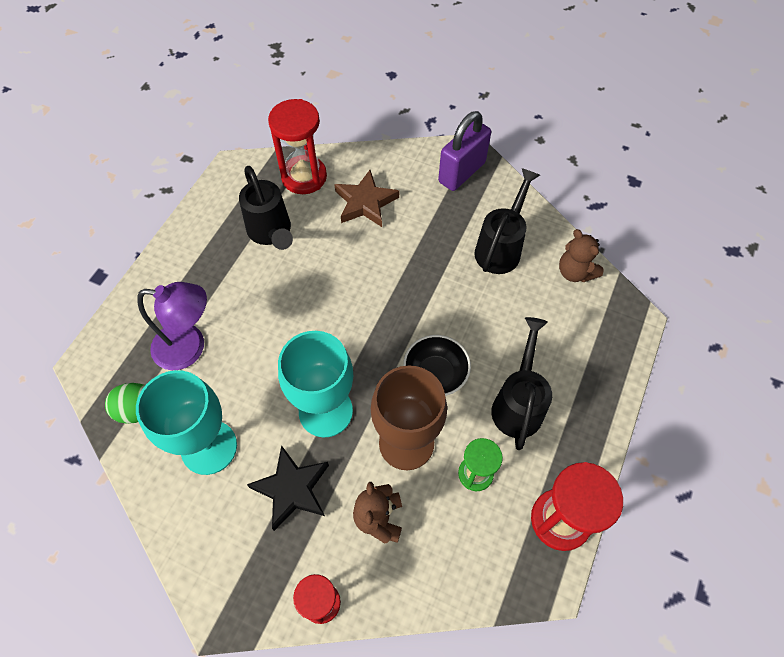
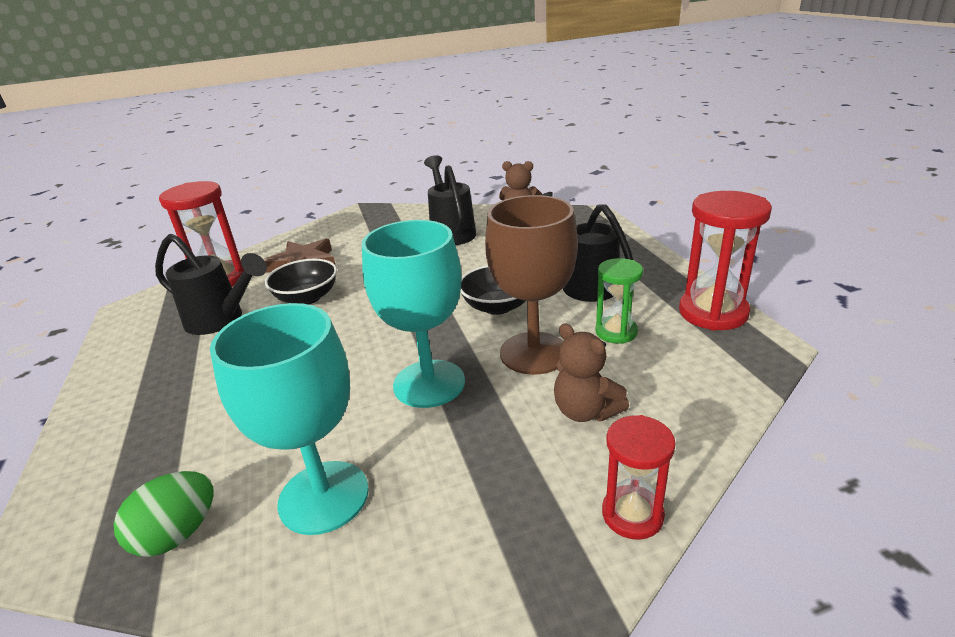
camera: 40 degrees left, 30 degrees down
(190, 347) = (202, 439): purple lamp -> none
(292, 489) = (470, 456): black star -> none
(335, 251) = (307, 298): none -> black bowl
(461, 172) = (369, 219): purple padlock -> none

